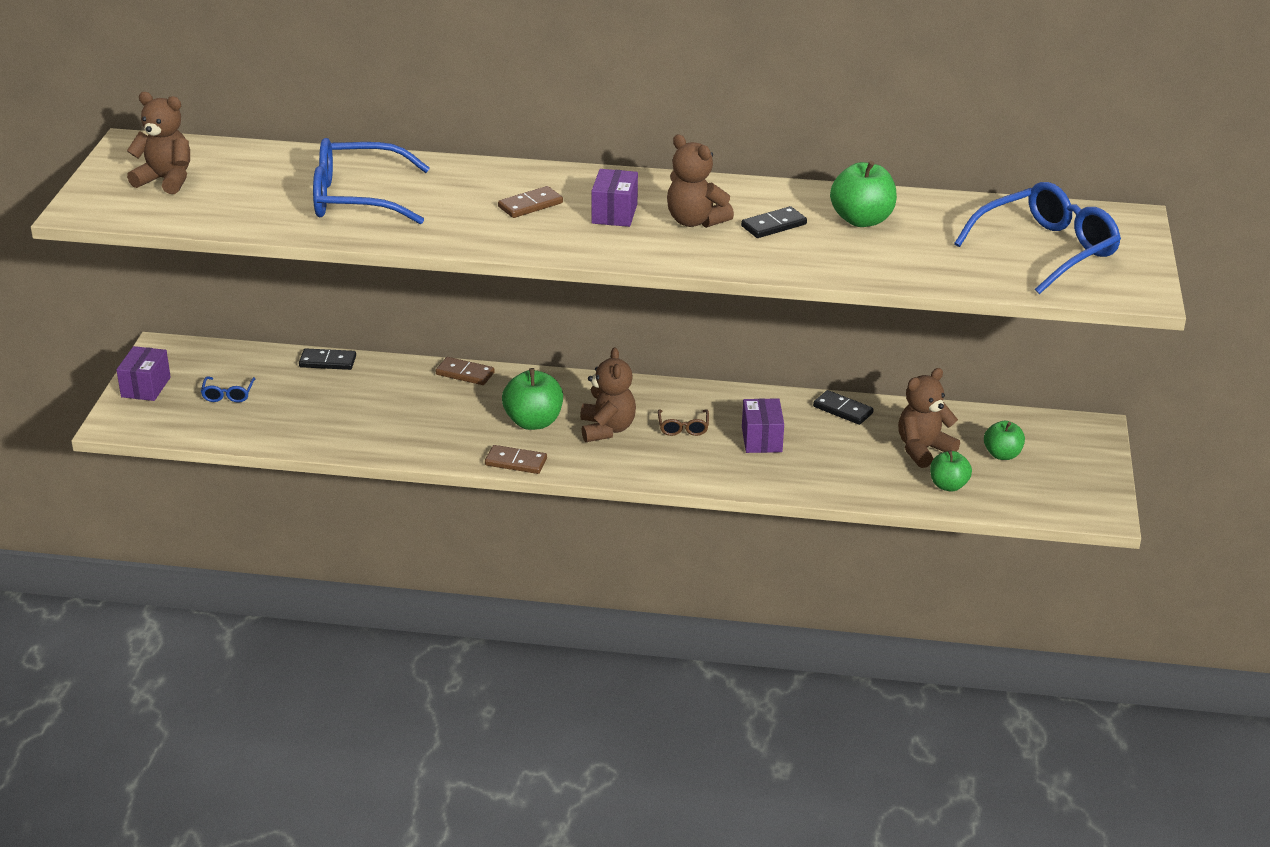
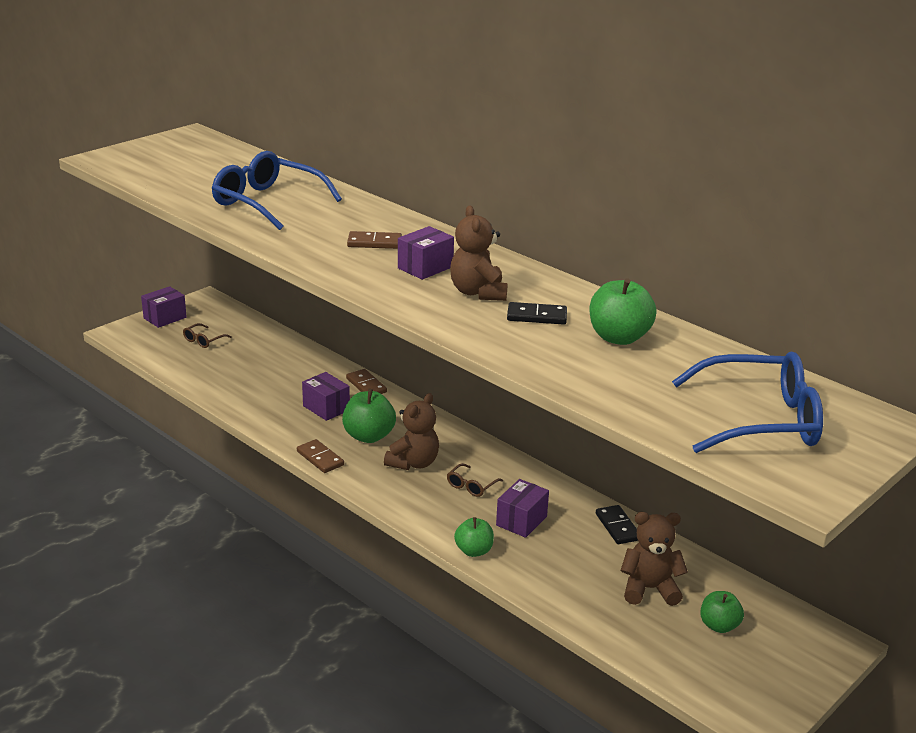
camera: 35 degrees right, 5 degrees down
(166, 180) = (174, 158): brown teddy bear -> none
(228, 394) = (203, 340): blue glasses -> brown glasses
(328, 361) = (290, 344): black domino -> none
(456, 412) = (326, 408): none -> purple box
(948, 485) = (636, 629): green apple -> green apple (474, 551)

